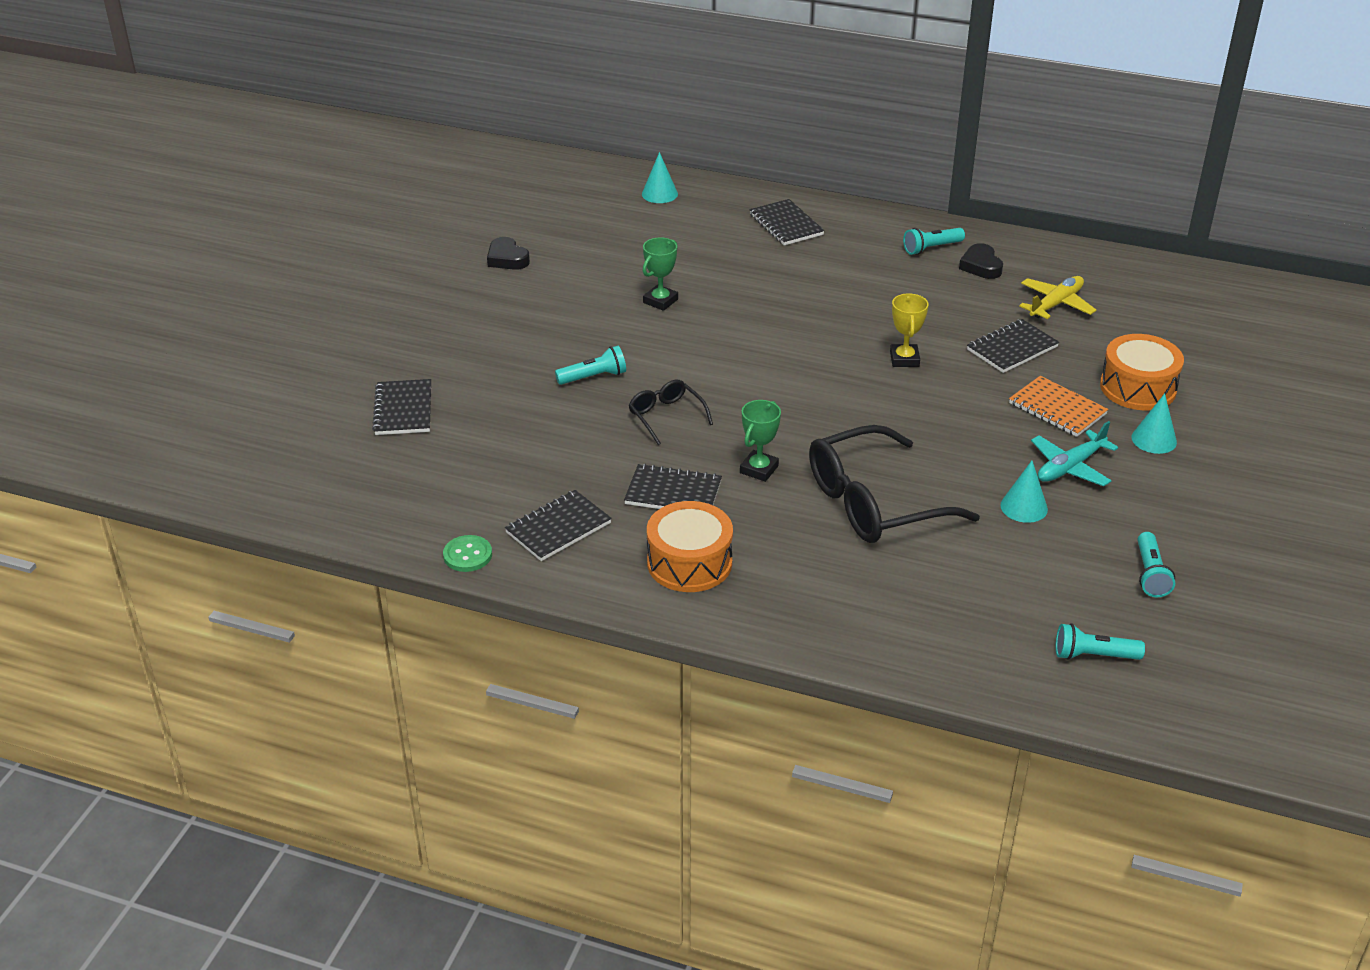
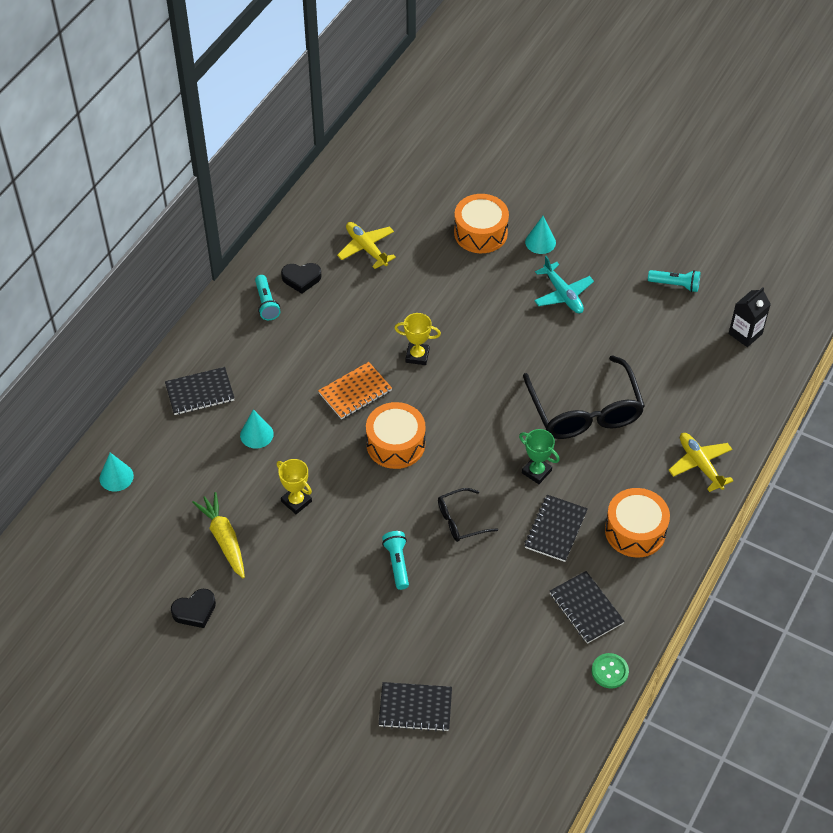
camera: 80 degrees left, 15 degrees up
(599, 263) = (224, 539): none -> yellow carrot
(660, 301) = (296, 501): green trophy -> yellow trophy
(763, 358) = (395, 444): none -> orange drum
(822, 619) = (700, 464): none -> yellow plane
(1012, 348) = (418, 289): black notebook -> none
(1024, 507) = (601, 330): turquoise cone -> turquoise cone (256, 434)
(1057, 409) = (496, 283): orange notebook -> orange notebook (355, 392)
(1093, 655) = (745, 334): turquoise flashlight -> black carton

